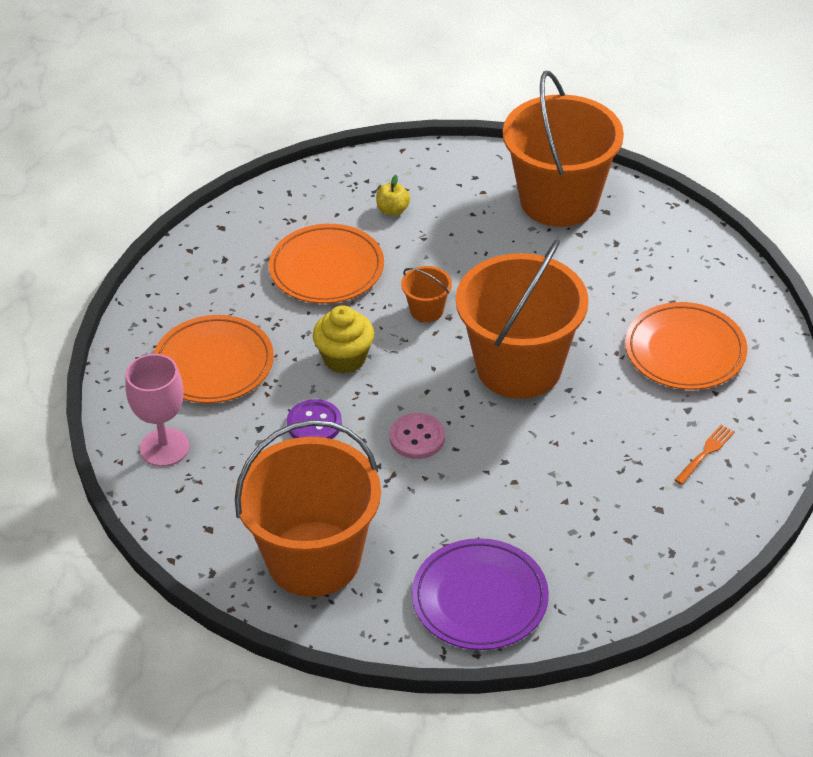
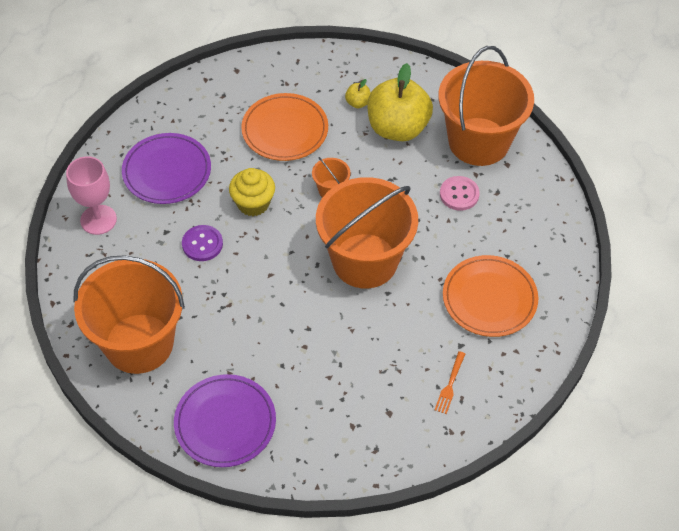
camera: 25 degrees right, 10 degrees up
(213, 364) = (167, 171): orange plate -> purple plate
(417, 437) = (262, 284): pink button -> pink button (459, 194)
(457, 219) = (397, 128): none -> yellow apple
(705, 453) = (450, 385): orange fork -> orange fork turned 135 degrees clockwise

